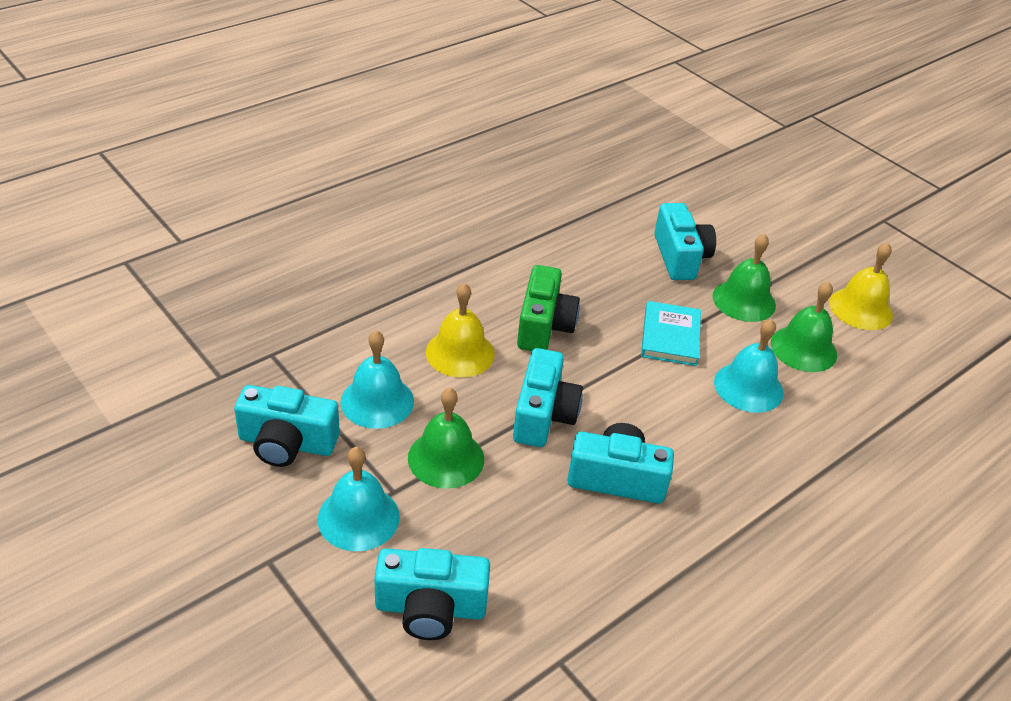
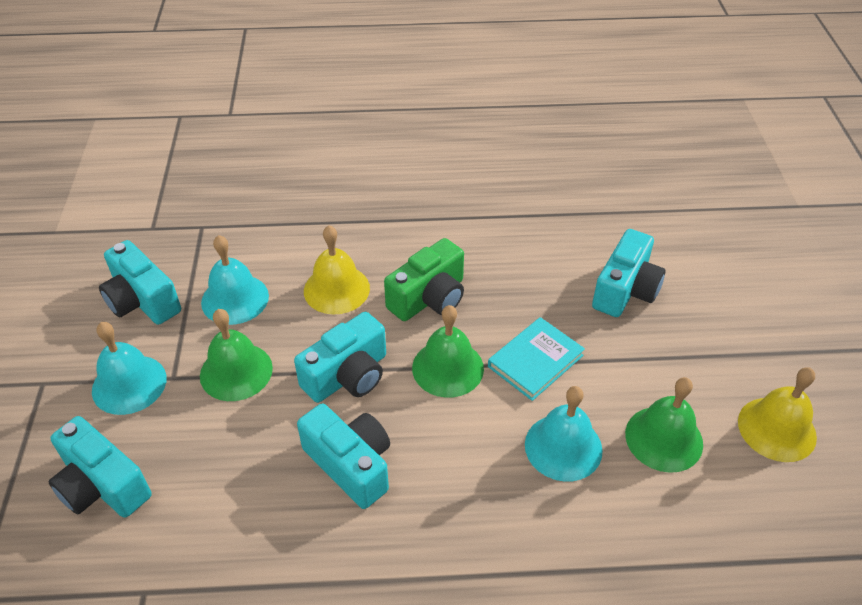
camera: 40 degrees right, 5 degrees up
(744, 300) = (649, 360): green bell -> green bell (448, 368)

